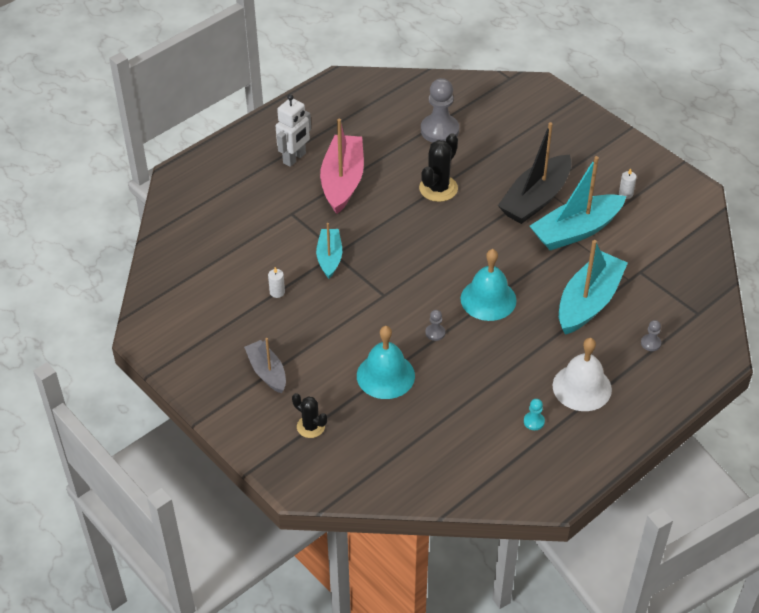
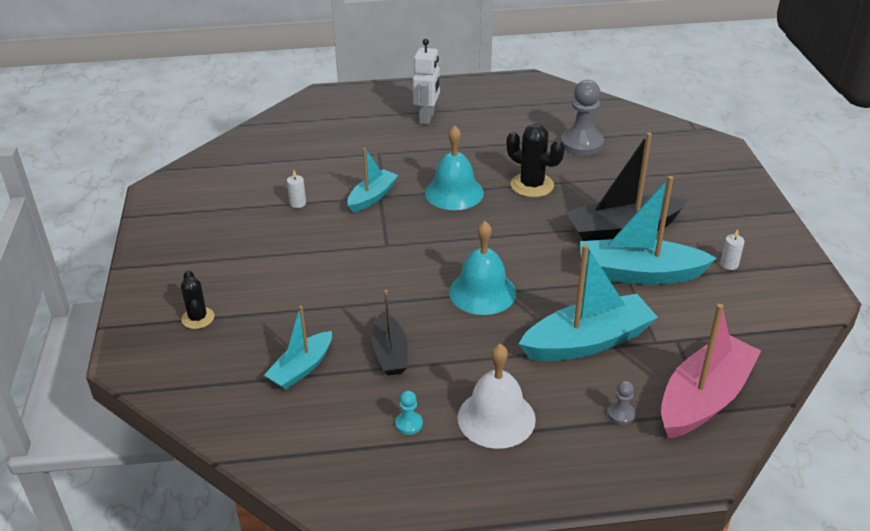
camera: 35 degrees right, 10 degrees down
(267, 372) = (216, 258): grey boat -> none
(294, 158) = (427, 117): white robot -> white robot turned 60 degrees counterclockwise
(342, 181) = (449, 148): pink boat -> pink boat (704, 398)
(385, 375) = (312, 309): turquoise bell -> turquoise bell (454, 192)
(426, 423) = (301, 368): none -> turquoise boat
(435, 333) = (398, 296): grey pawn -> none
(438, 188) = (532, 185): black cactus -> black cactus turned 60 degrees clockwise
(472, 379) = (390, 353): none -> black boat

